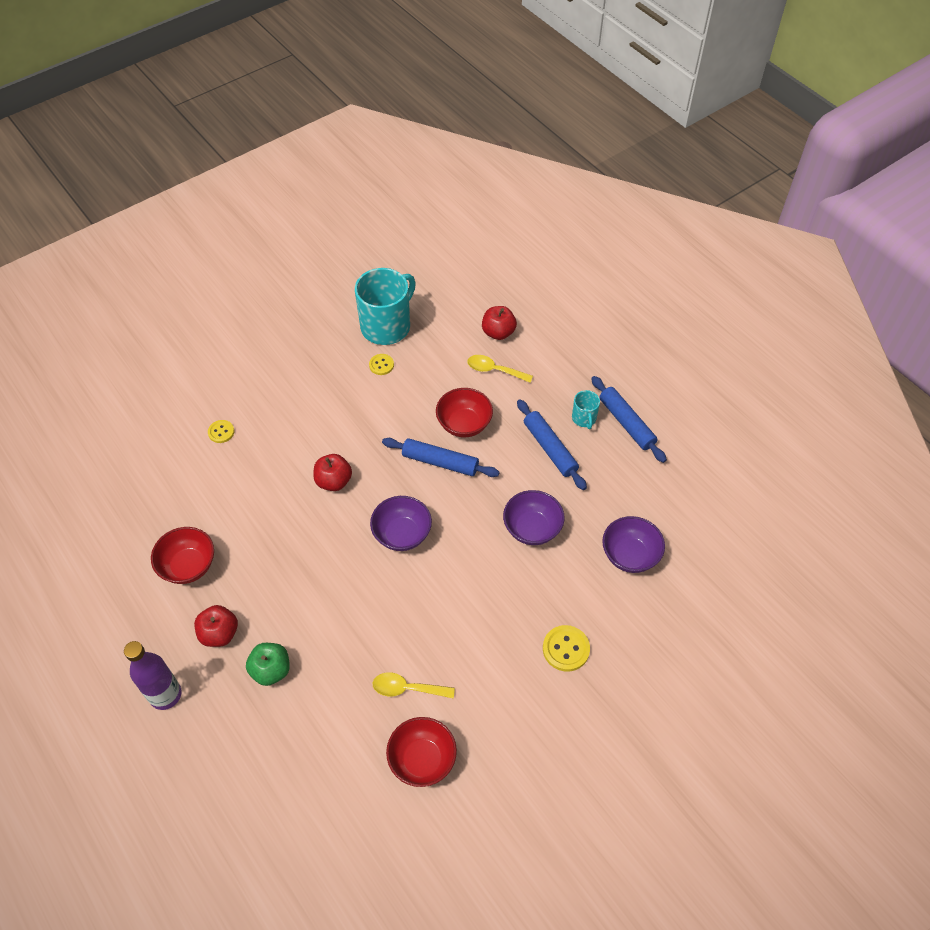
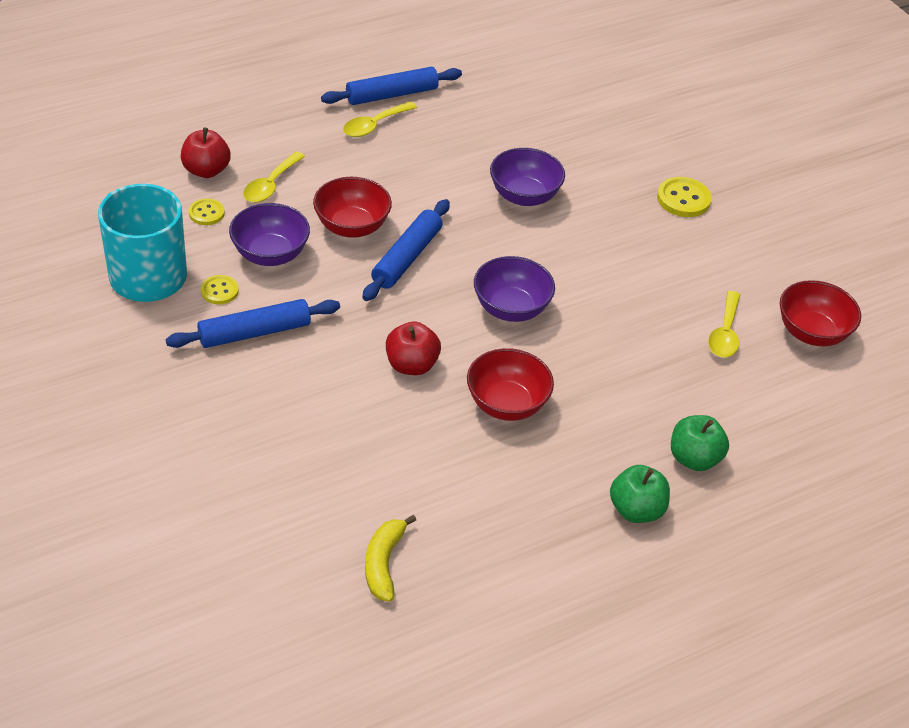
camera: 85 degrees left, 10 degrees down
(165, 492) = (384, 563): none -> yellow banana
(165, 695) = (724, 576): purple bottle -> none
(188, 566) = (523, 540): red bowl -> red bowl (506, 404)
(219, 633) = (636, 510): red apple -> green apple
(221, 432) = (286, 486): yellow button -> yellow button (206, 213)
(550, 448) = (411, 160): blue rolling pin -> blue rolling pin (254, 332)
(584, 418) = (374, 125): turquoise mug -> yellow spoon
(630, 555) = (573, 130): purple bowl -> purple bowl (270, 254)

